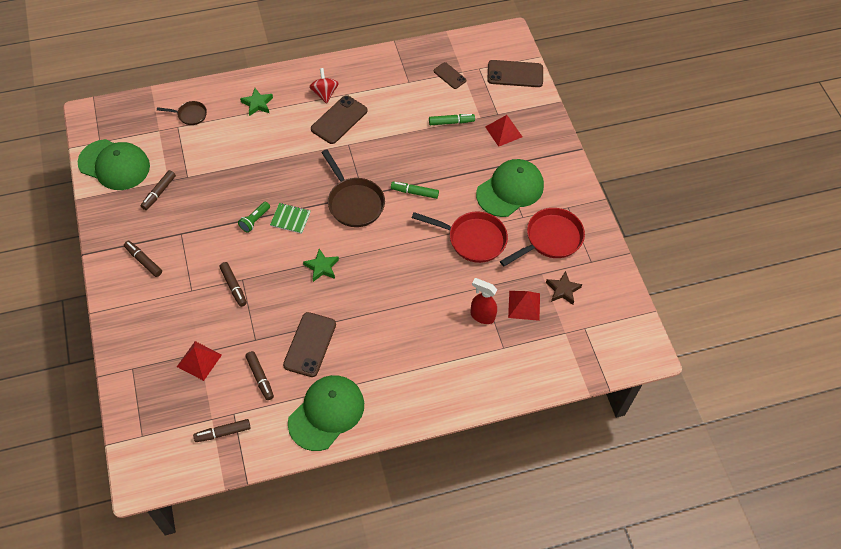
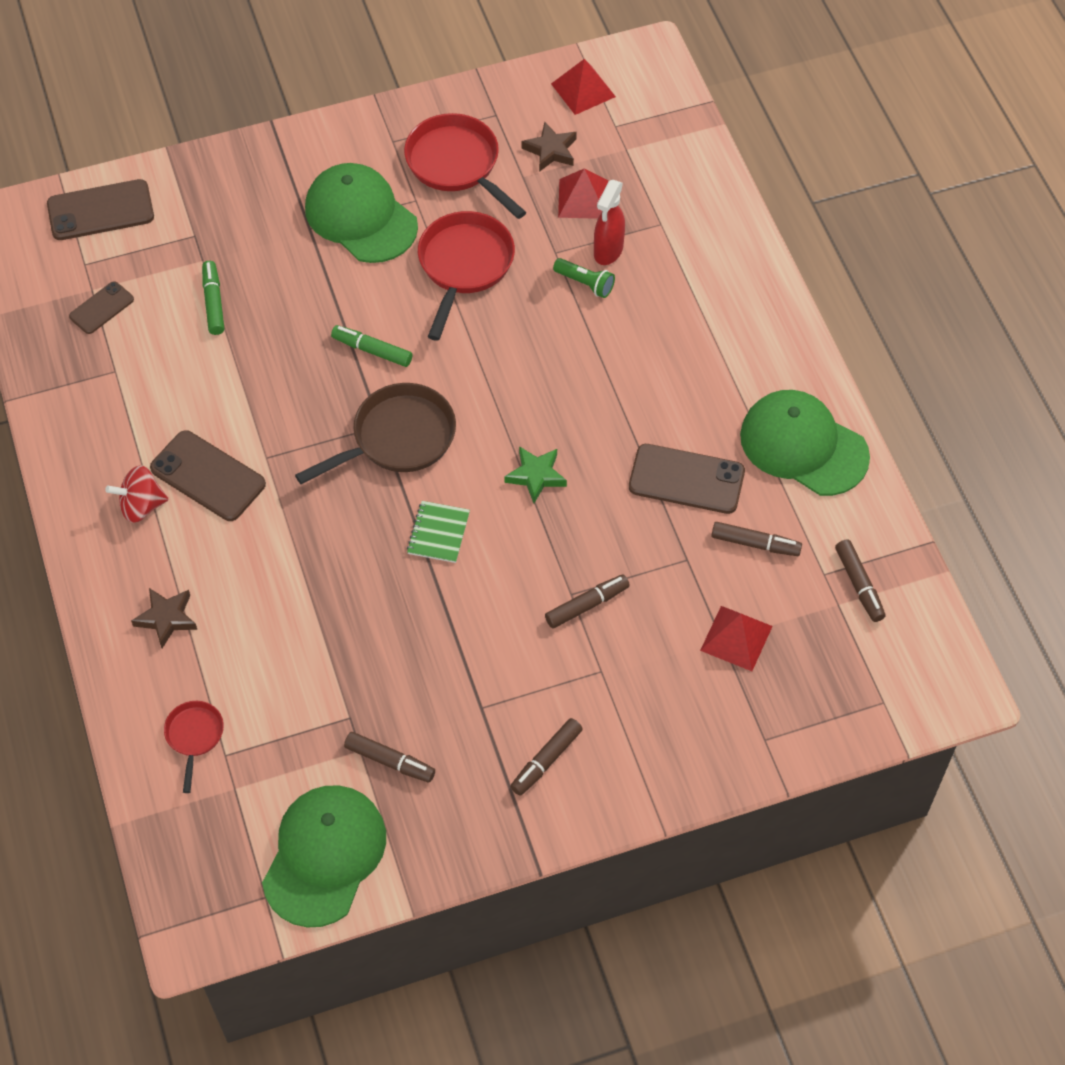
camera: 90 degrees left, 0 degrees up
(190, 115) = (194, 736): brown pan -> red pan
(255, 220) = (445, 589): green flashlight -> green flashlight (585, 283)
(257, 104) = (166, 618): green star -> brown star
(260, 377) = (755, 544): brown marker -> brown marker turned 45 degrees clockwise
(414, 192) = (372, 350): green marker -> green marker turned 105 degrees clockwise
(503, 131) = (235, 226): red pyramid -> red pyramid (583, 90)
(515, 74) = (100, 211): brown phone -> brown phone turned 75 degrees clockwise

